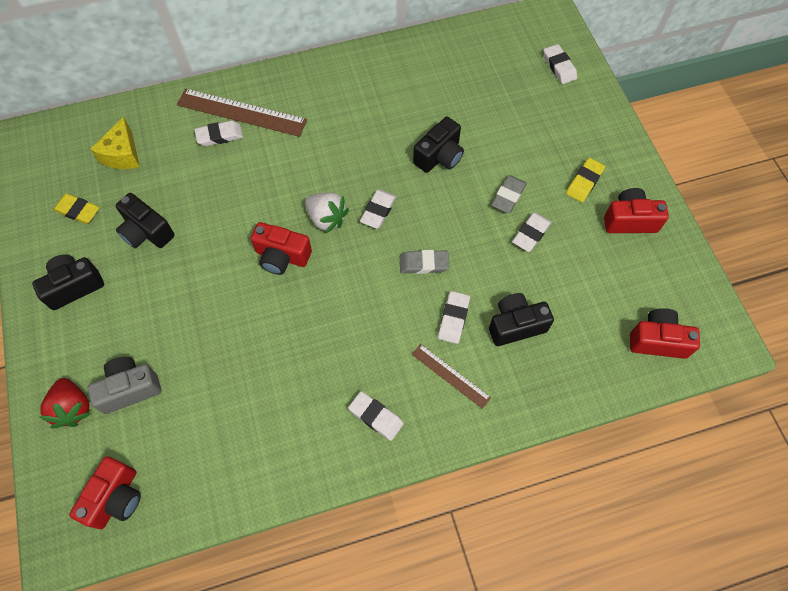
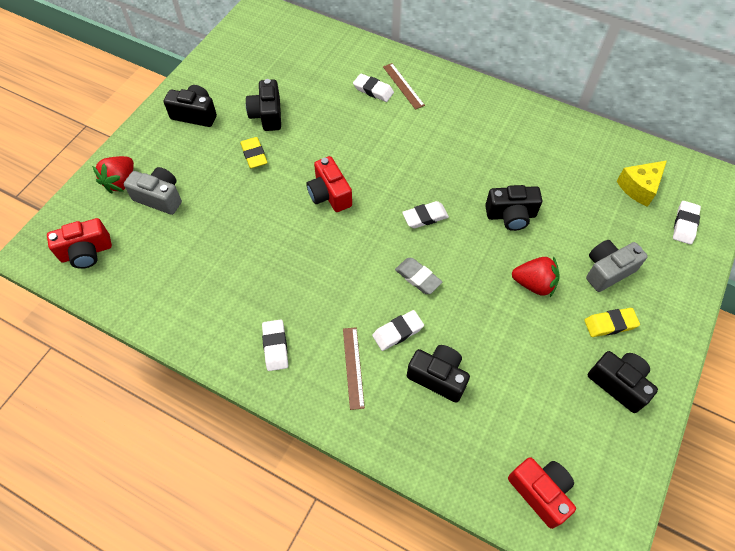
camera: 45 degrees right, 5 degrees down
(78, 211) = (243, 73): yellow eraser -> yellow eraser (254, 155)
(122, 154) = (303, 59): yellow cheese -> yellow cheese (639, 188)
(241, 112) = (403, 86): brown ruler -> brown ruler, size x0.56
(326, 218) = (384, 194): white strawberry -> none
(508, 196) = (534, 284): grey eraser -> red strawberry
(531, 234) = (522, 324): white eraser -> none
(545, 144) = (607, 271): none -> grey camera
(629, 220) = (618, 384): red camera -> black camera

